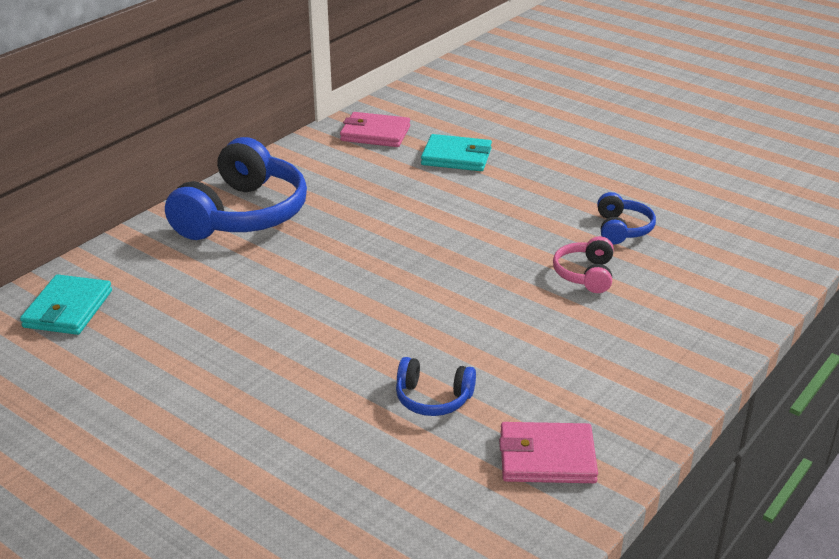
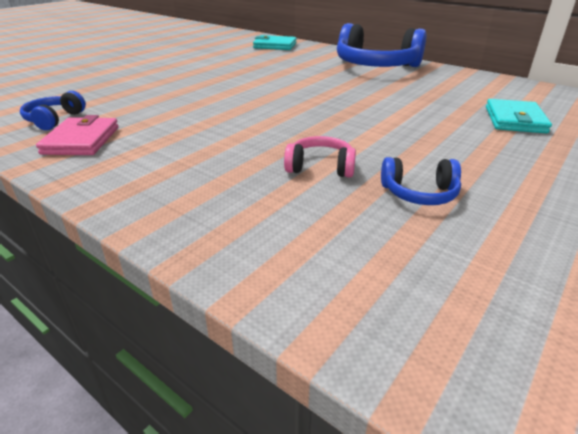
camera: 90 degrees right, 0 degrees up
(375, 133) = (526, 93): pink wallet -> none
(433, 398) = (166, 110): blue headphones -> blue headphones (54, 120)

